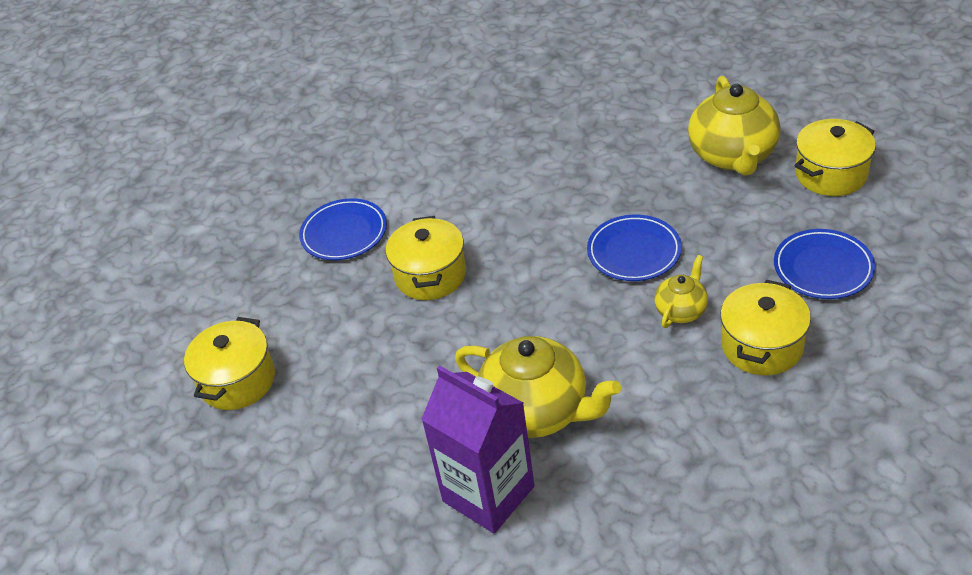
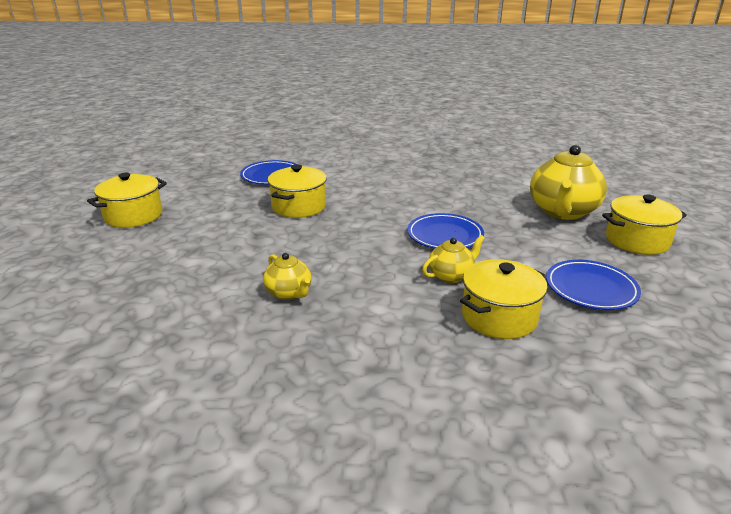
camera: 20 degrees right, 15 degrees down
(488, 494) = (202, 325): purple carton -> none
(537, 411) = (289, 293): yellow teapot -> yellow teapot, size x0.52

